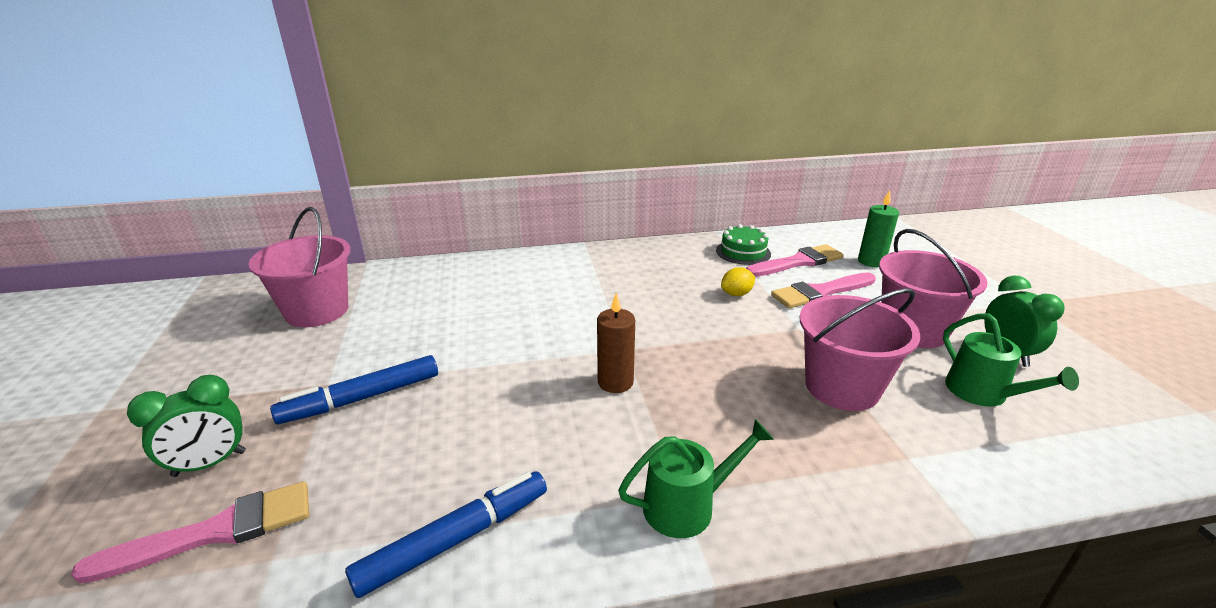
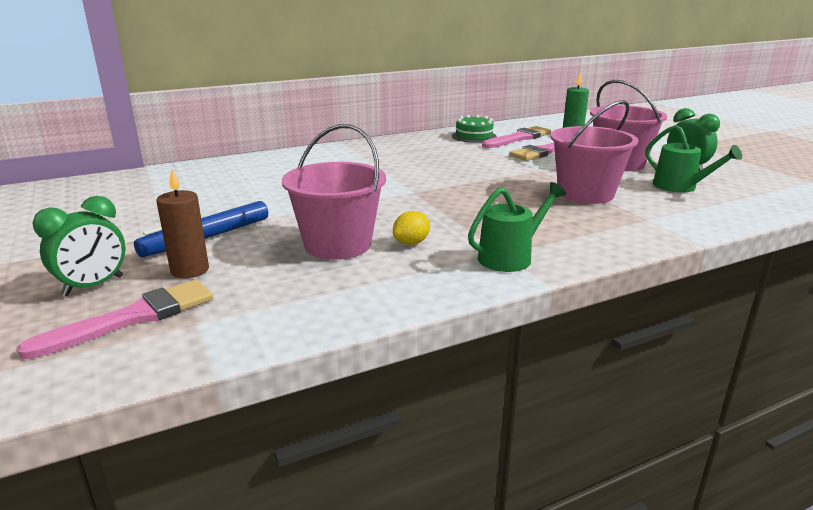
camera: 15 degrees left, 5 degrees down
(317, 311) = (121, 197): pink bucket -> pink bucket (338, 244)
(455, 539) = (346, 294): blue marker -> none
(615, 382) = (417, 208): brown candle -> brown candle (190, 270)
(736, 294) = (482, 157): yellow lemon -> yellow lemon (411, 243)

